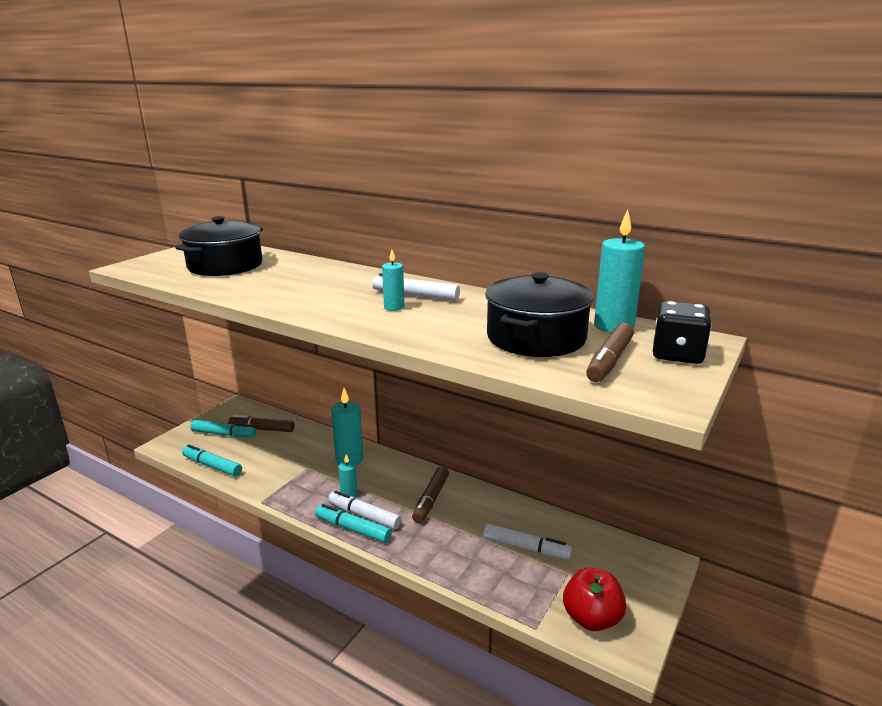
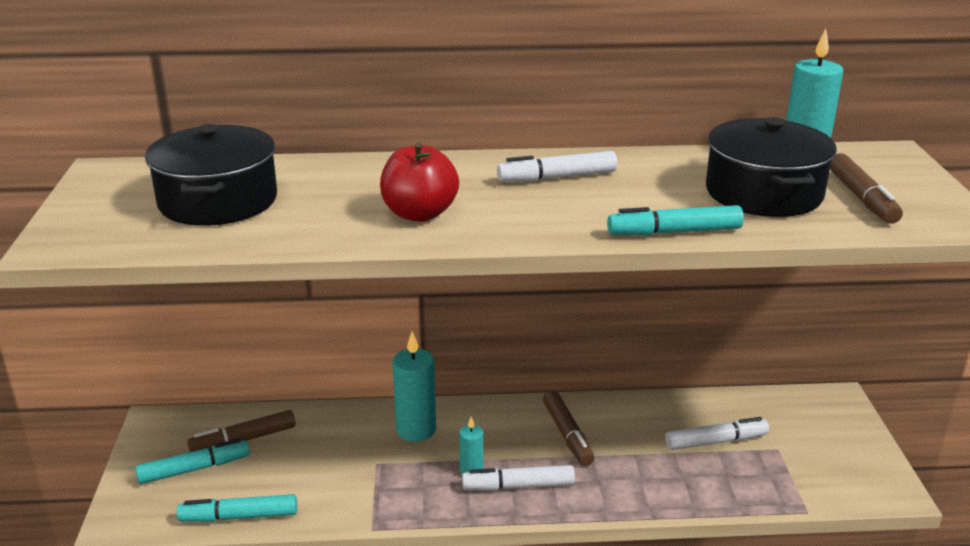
camera: 35 degrees left, 5 degrees up
(353, 529) = (525, 506): turquoise marker -> turquoise marker (674, 232)
(394, 307) = (563, 199): turquoise candle -> none
(591, 618) = (839, 479): red apple -> red apple (419, 214)
(677, 354) = (897, 174): black dice -> none

